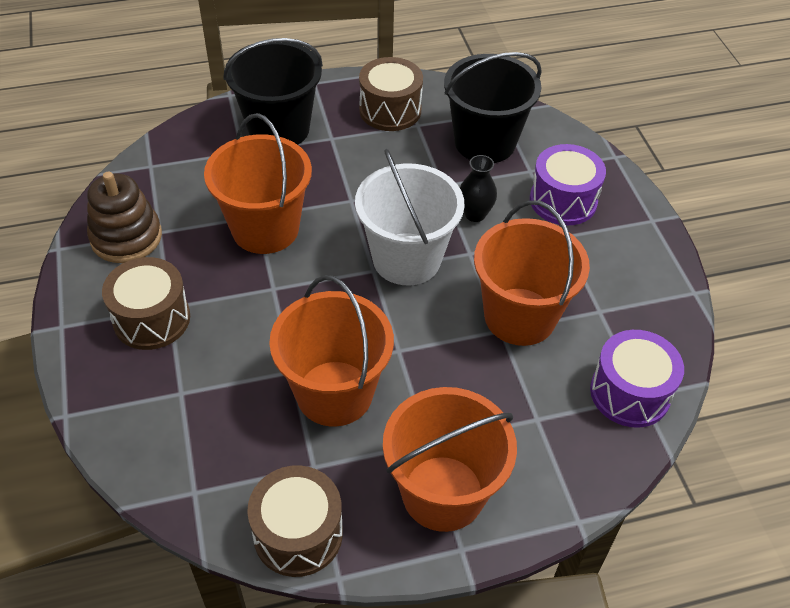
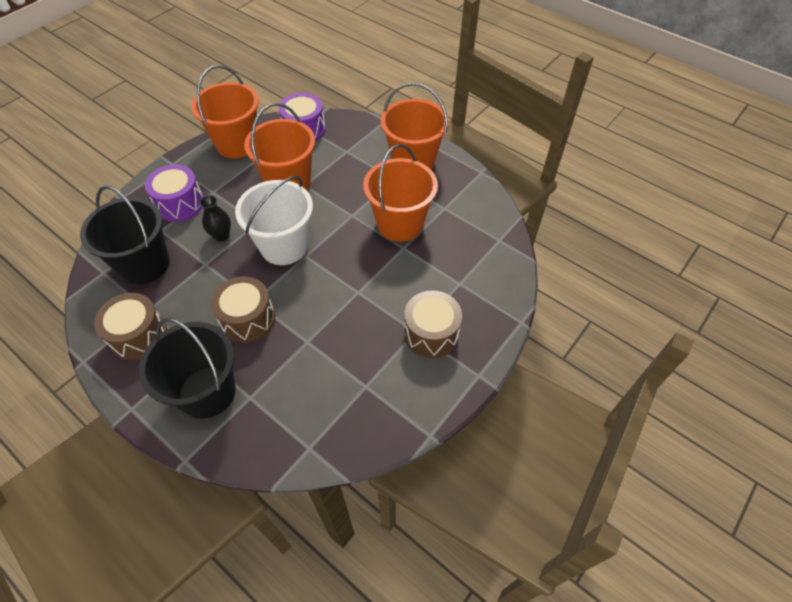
camera: 125 degrees left, 5 degrees up
(126, 237) = (386, 402): brown stacking toy -> none
(265, 229) = (315, 329): orange bucket -> orange bucket (237, 144)
(298, 534) = (478, 194): brown drum -> brown drum (248, 319)

